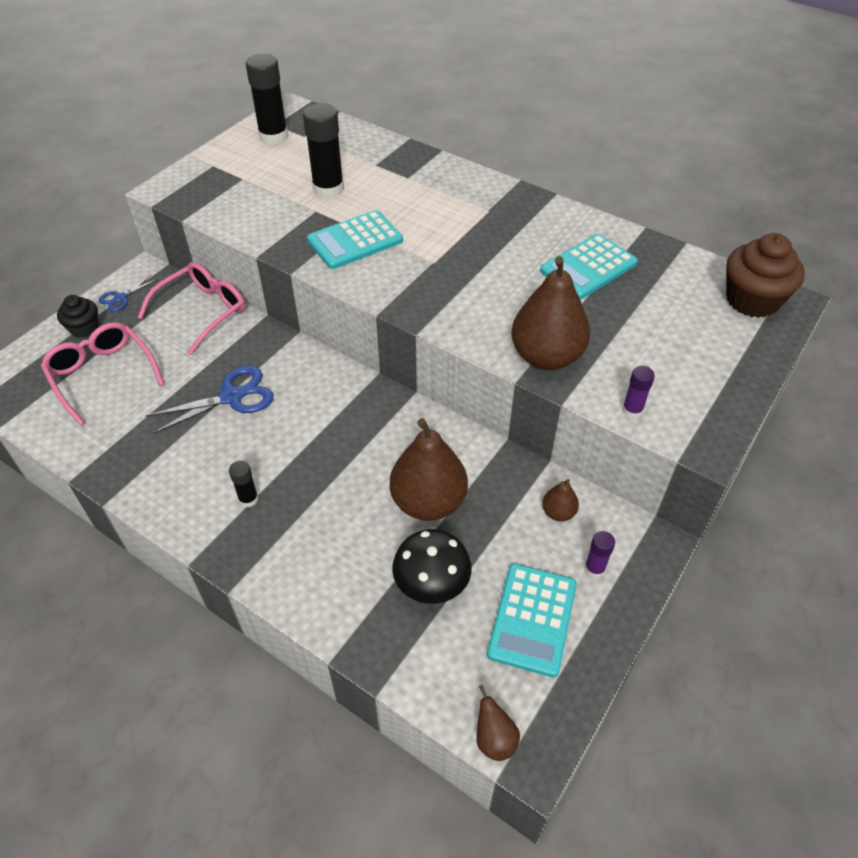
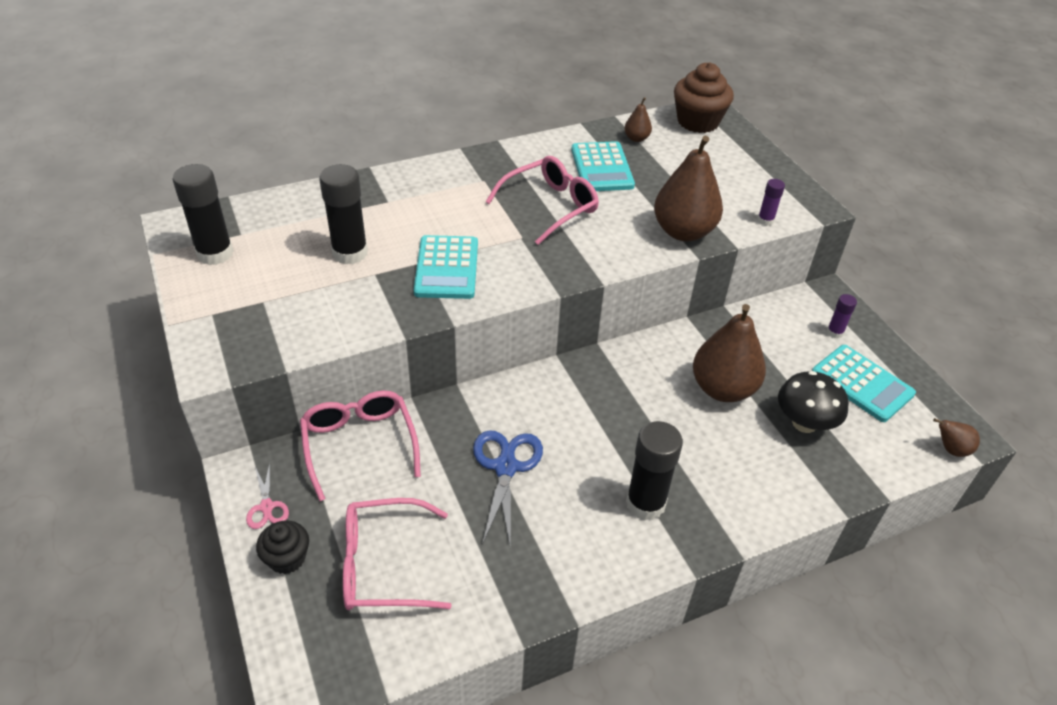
camera: 60 degrees left, 5 degrees down
(120, 298) = (267, 507): blue scissors -> pink scissors
(248, 499) = (645, 503): black glue stick -> black glue stick, size x1.97
(493, 260) = (550, 206): none -> pink glasses
(558, 512) = (775, 325): brown pear -> brown pear (636, 138)

